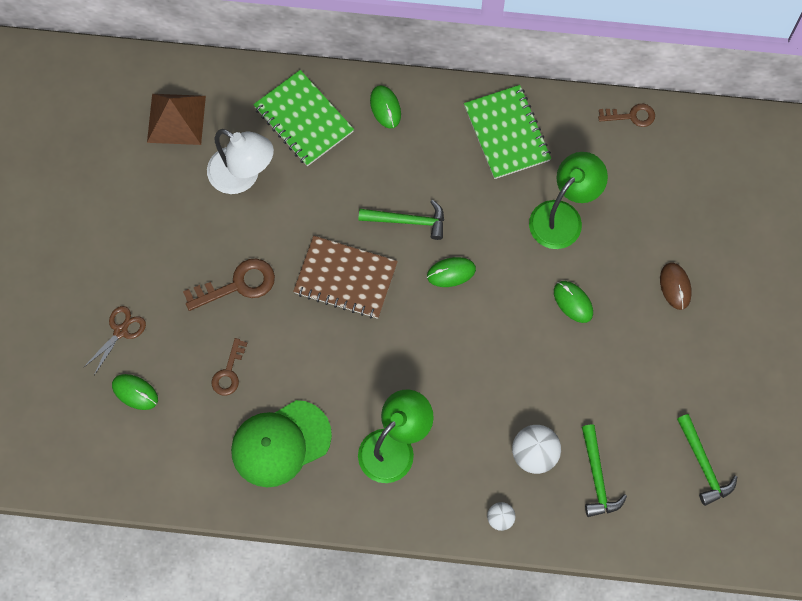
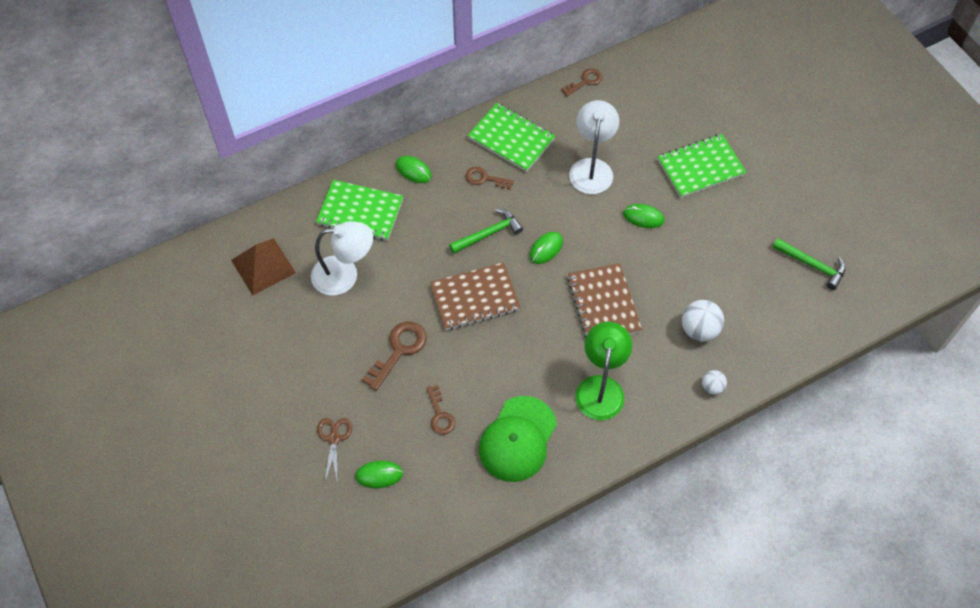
camera: 35 degrees left, 10 degrees down
(448, 160) = (485, 178): none -> brown key
(462, 366) = (603, 304): none -> brown notebook
(563, 216) = (592, 168): green lamp -> white lamp
(597, 477) = (752, 318): green hammer -> none
(675, 286) = (700, 167): brown mouse -> green notebook

